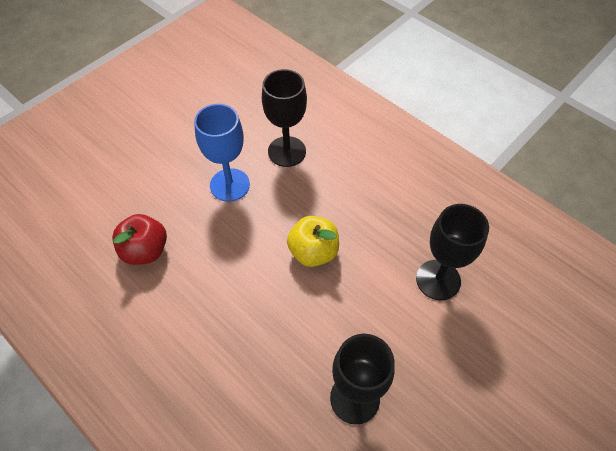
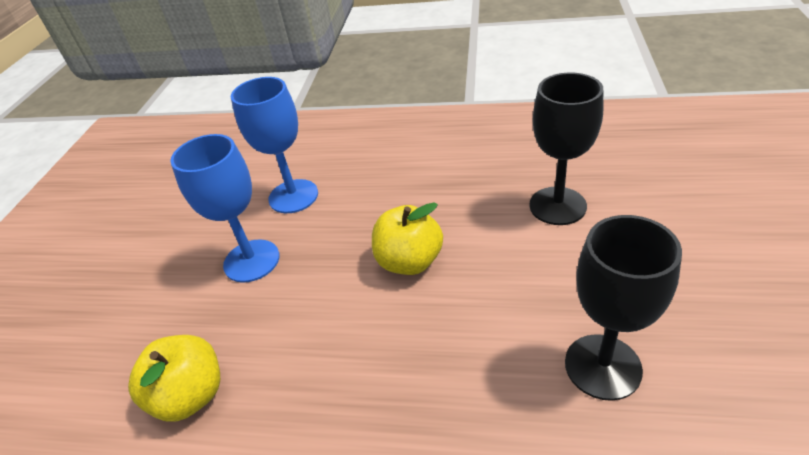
camera: 30 degrees left, 15 degrees down
(145, 250) = (190, 395): red apple -> yellow apple
(287, 151) = (293, 196): black goblet -> blue goblet

